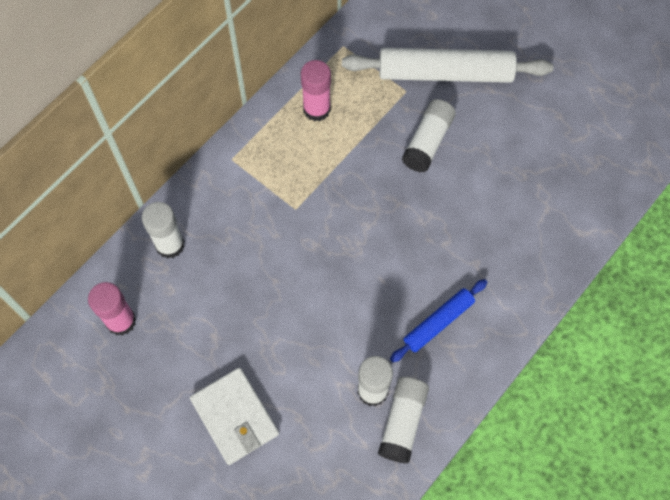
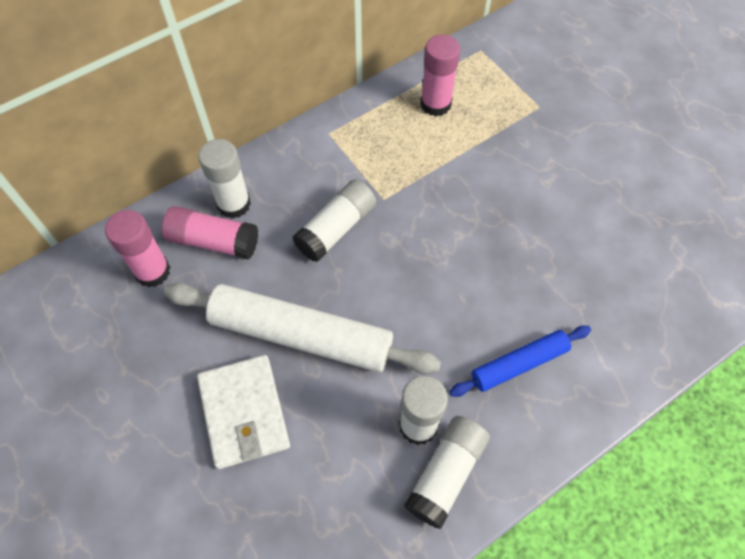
camera: 15 degrees right, 5 degrees down
(163, 282) = (213, 241): none -> pink glue stick
(427, 142) = (552, 162): white glue stick -> white glue stick (336, 228)
(445, 73) = (587, 98): white rolling pin -> white rolling pin (301, 335)

